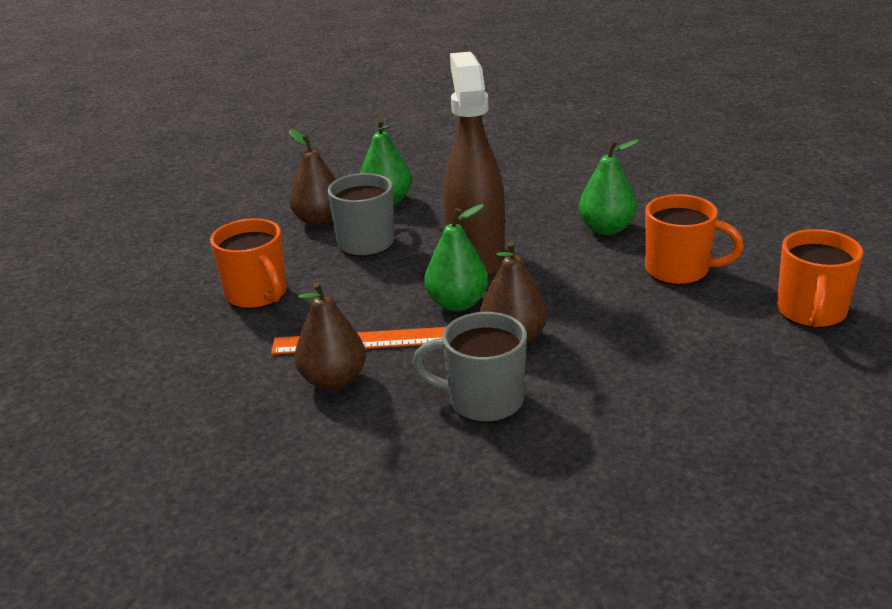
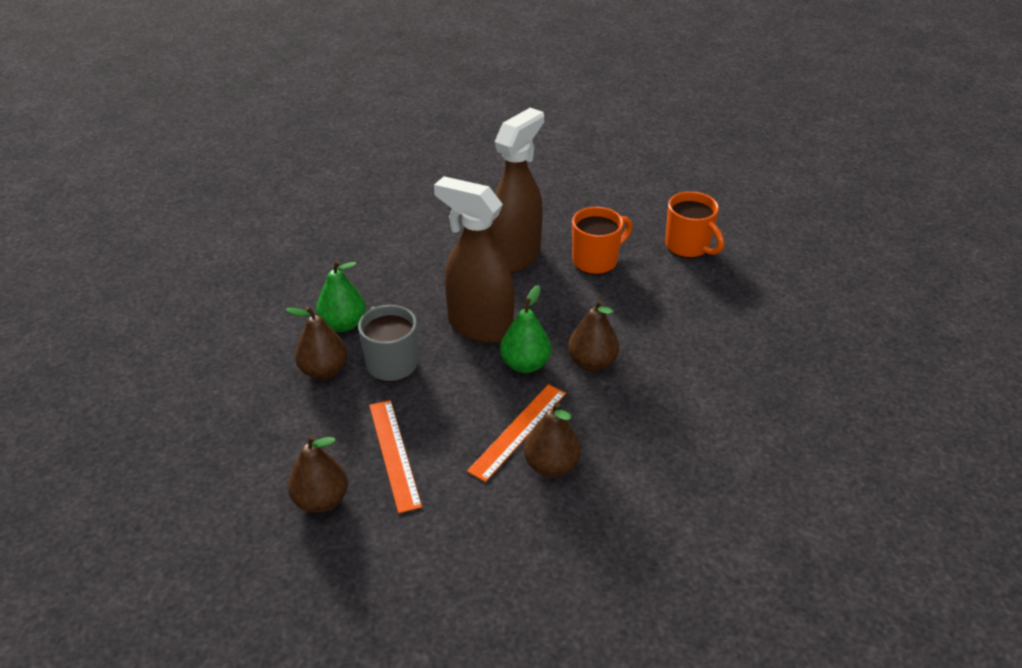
camera: 55 degrees left, 10 degrees up
(170, 289) = (321, 500): none -> brown pear
(257, 295) = (394, 454): orange mug -> orange ruler
(483, 401) = (643, 410): grey mug -> none
(606, 229) = (515, 257): green pear -> brown spray bottle

